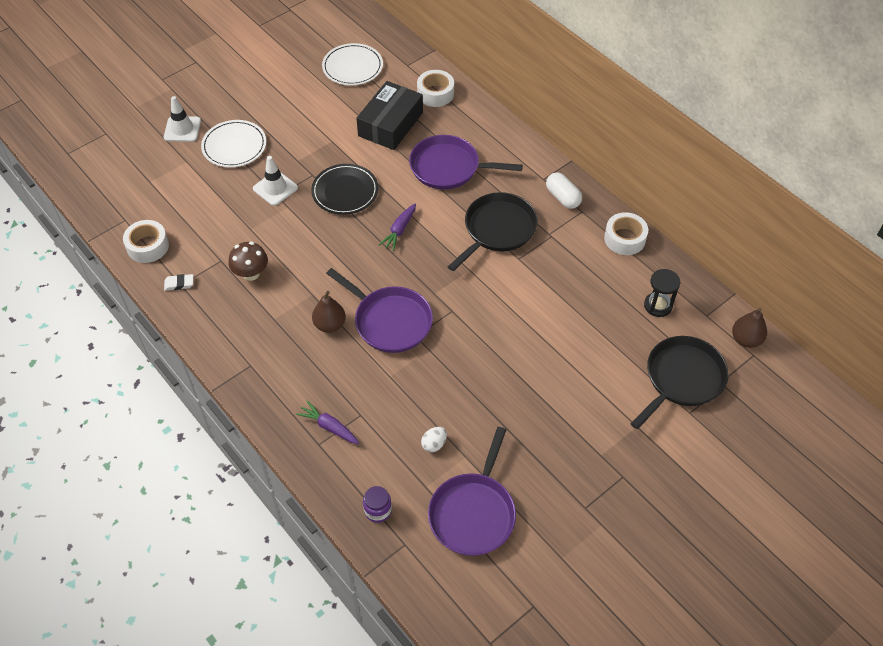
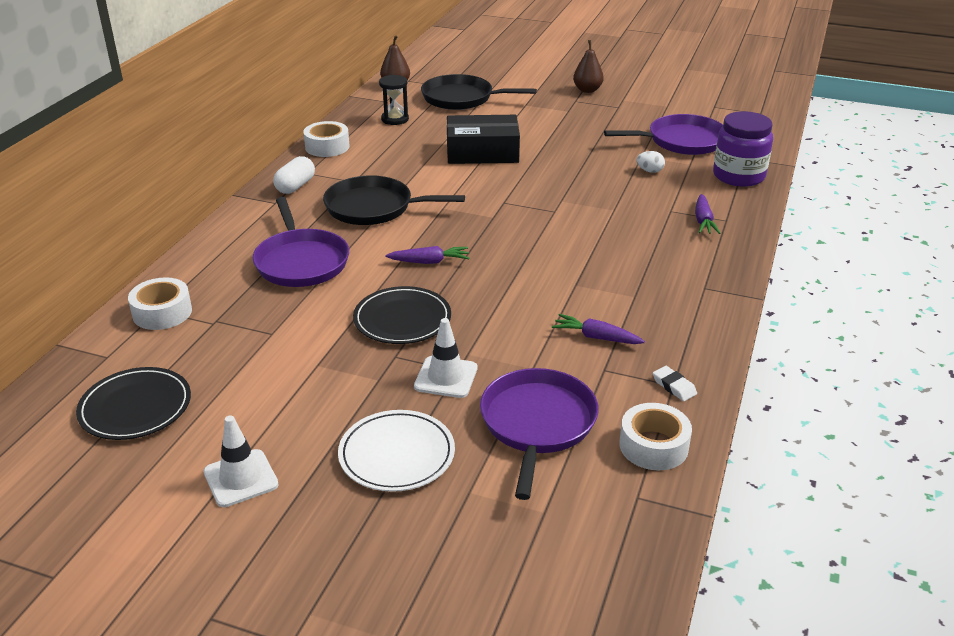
camera: 120 degrees left, 20 degrees down
(182, 129) = (403, 536): white traffic cone -> white traffic cone (241, 478)
(251, 273) = (596, 337): brown mushroom -> purple carrot
(330, 325) = (599, 260): brown pear -> brown pear (587, 90)
(352, 67) = (135, 407): white plate -> black plate
(378, 510) = (738, 176): purple jar -> purple jar, size x1.99
(390, 124) = (249, 328): black box -> black box (482, 152)
(390, 321) = (554, 229): purple pan -> purple pan (537, 424)

